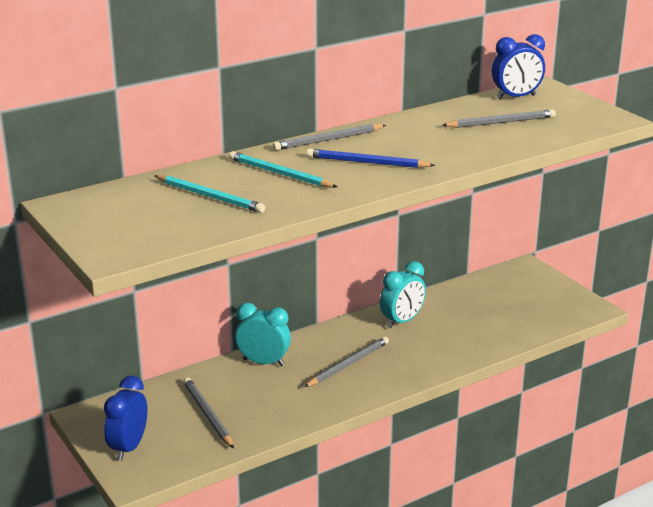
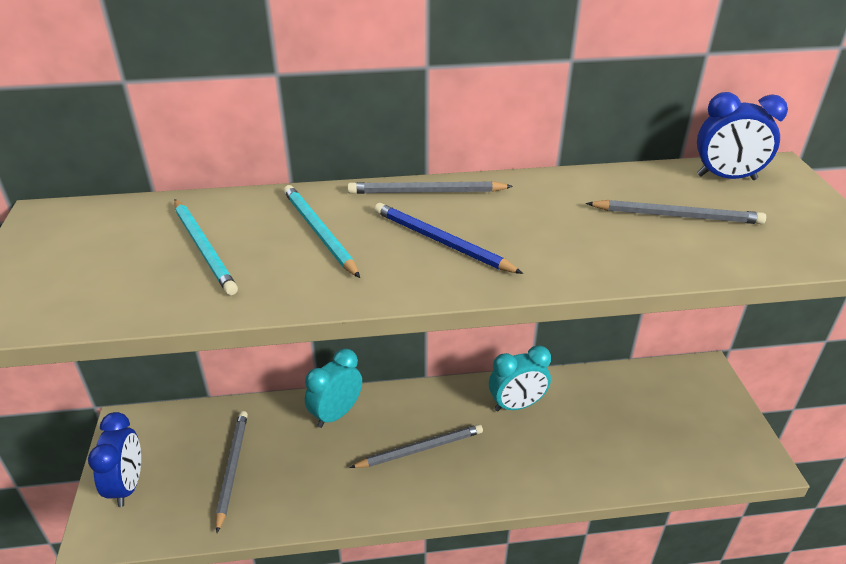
camera: 25 degrees right, 10 degrees up
(128, 447) = (128, 485): blue clock -> blue clock turned 135 degrees clockwise
(263, 362) = (336, 414): turquoise clock -> turquoise clock turned 90 degrees counterclockwise

